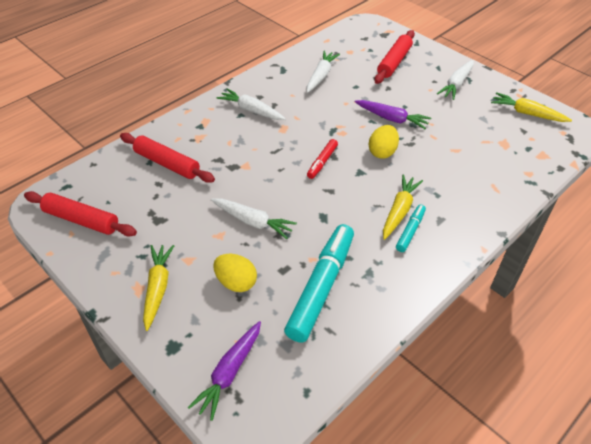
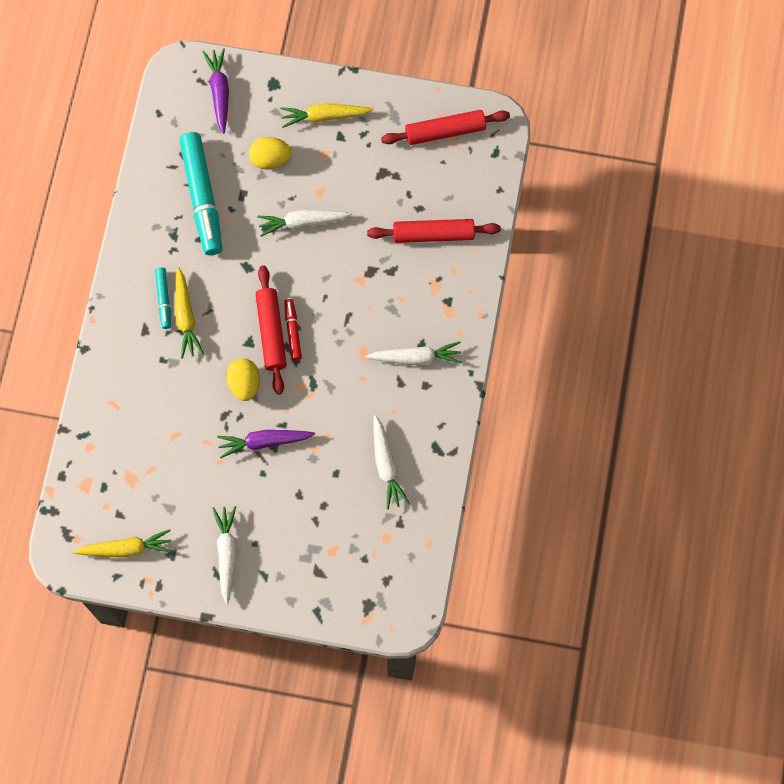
camera: 145 degrees right, 25 degrees up
(158, 288) = (325, 116): yellow carrot -> yellow carrot turned 120 degrees clockwise
(394, 62) = (321, 550): red rolling pin -> red rolling pin (271, 332)

